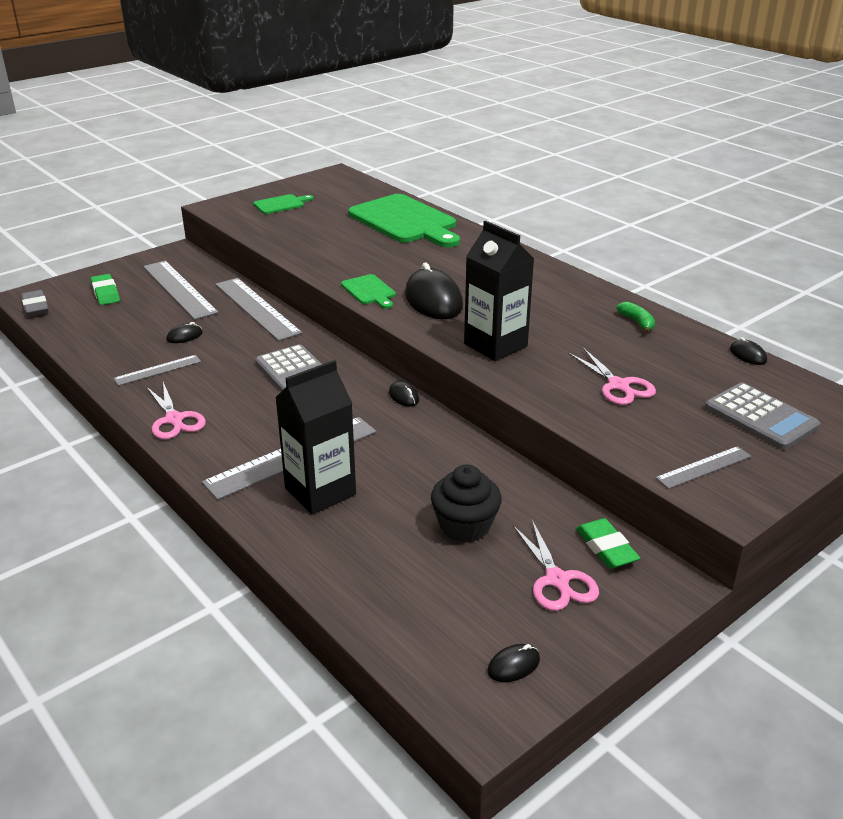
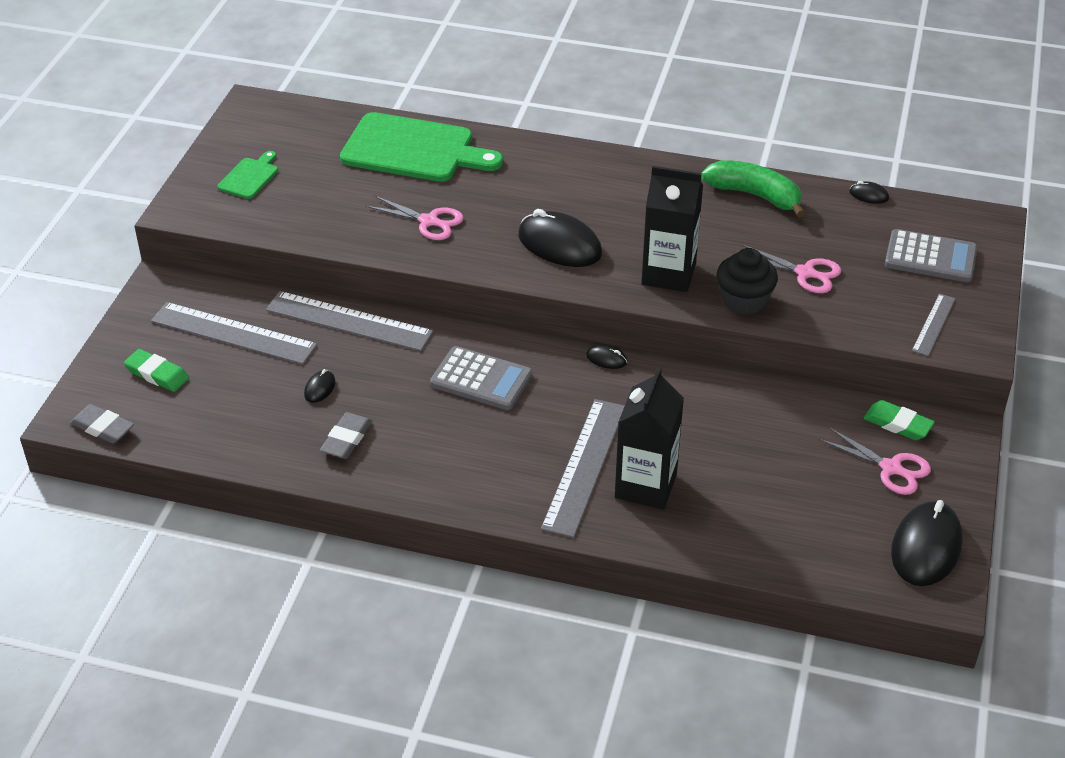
camera: 35 degrees left, 10 degrees up
(158, 370) = (346, 439): grey ruler -> grey eraser
(174, 420) = (435, 483): pink scissors -> pink scissors (429, 221)
(369, 291) = (488, 259): green cutting board -> none
(465, 526) = (785, 458): black cupcake -> black cupcake (744, 300)
(513, 665) = (926, 547): black mouse -> black mouse, size x2.24
(637, 322) = (755, 195): green banana -> green banana, size x1.99

